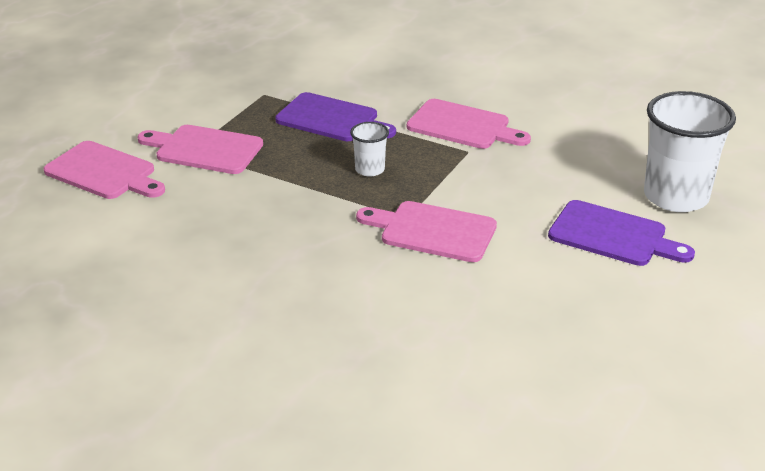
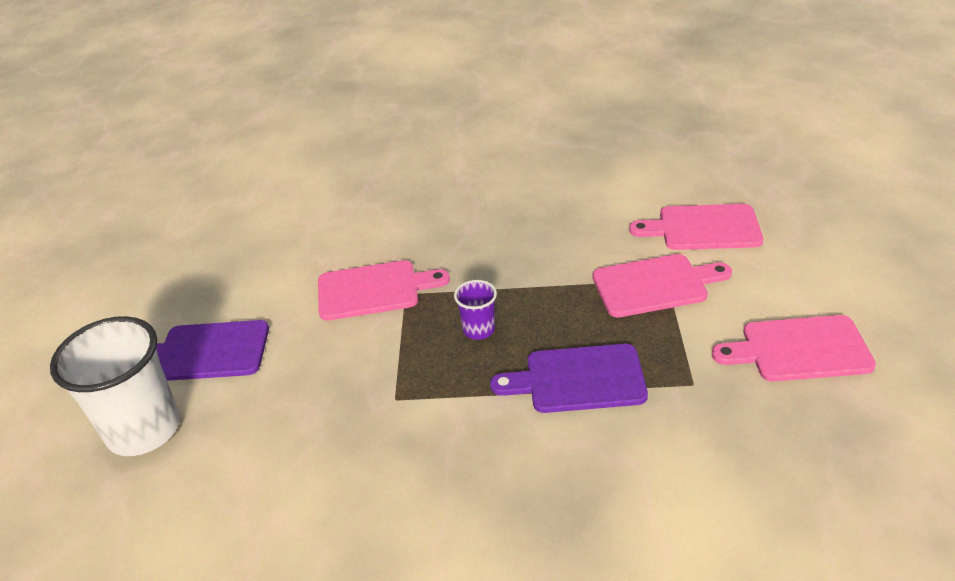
camera: 155 degrees right, 5 degrees up
(370, 169) = (479, 330): white cup -> purple cup
(463, 126) = (423, 437): pink cutting board -> pink cutting board (799, 349)

